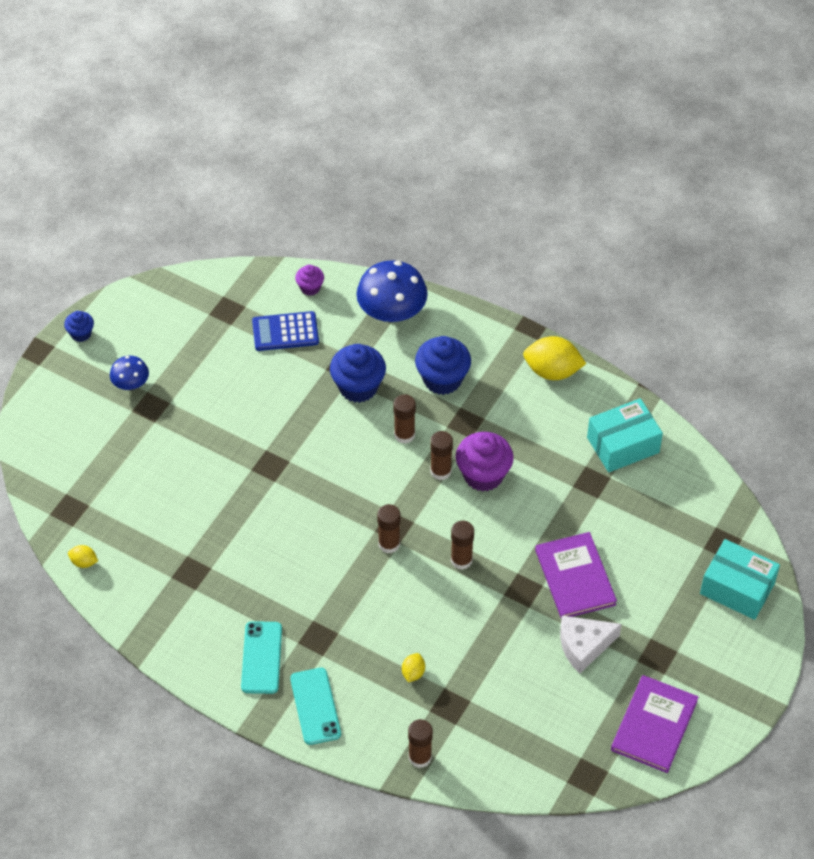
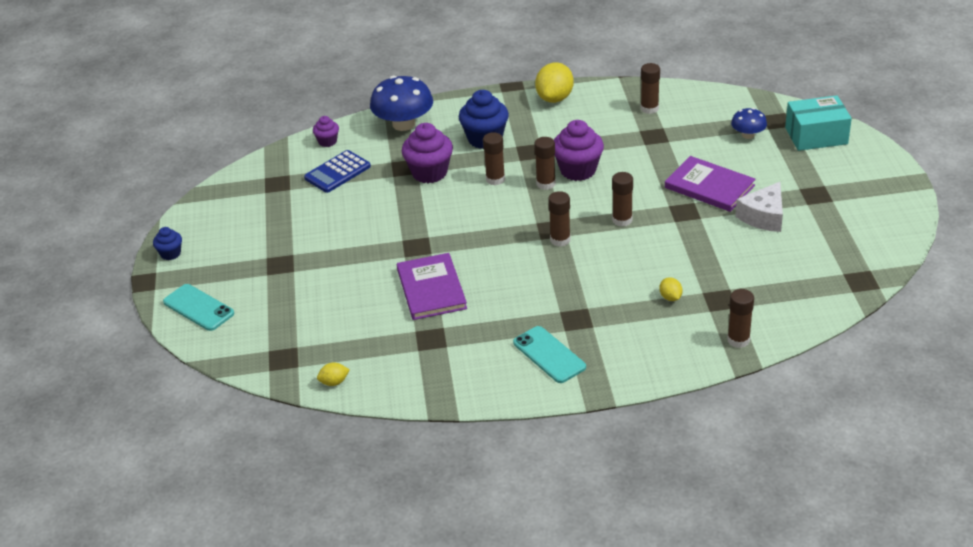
camera: 35 degrees left, 15 degrees down
(131, 383) = (247, 259): blue mushroom -> blue mushroom (748, 135)
(315, 706) = (626, 358): turquoise phone -> turquoise phone (198, 308)
(358, 387) = (429, 173): blue cupcake -> purple cupcake
(552, 371) = (555, 98): yellow lemon -> yellow lemon turned 45 degrees counterclockwise
(623, 445) = (649, 108): turquoise box -> brown glue stick
(654, 725) = (864, 229): purple book -> purple book (431, 289)

